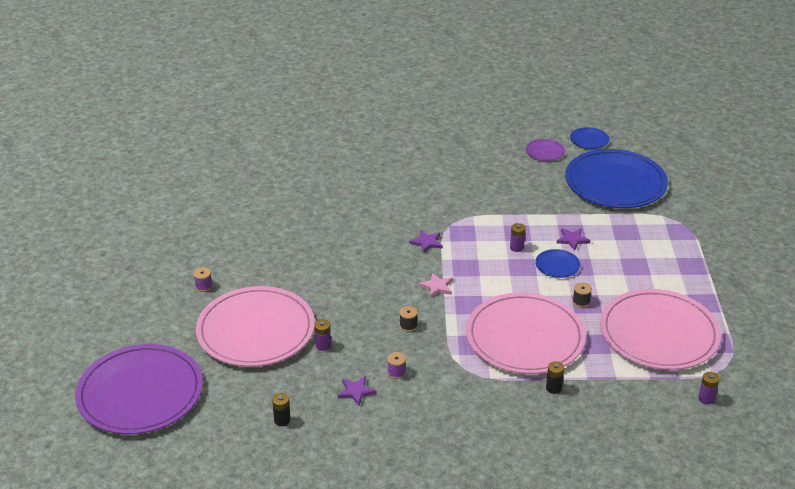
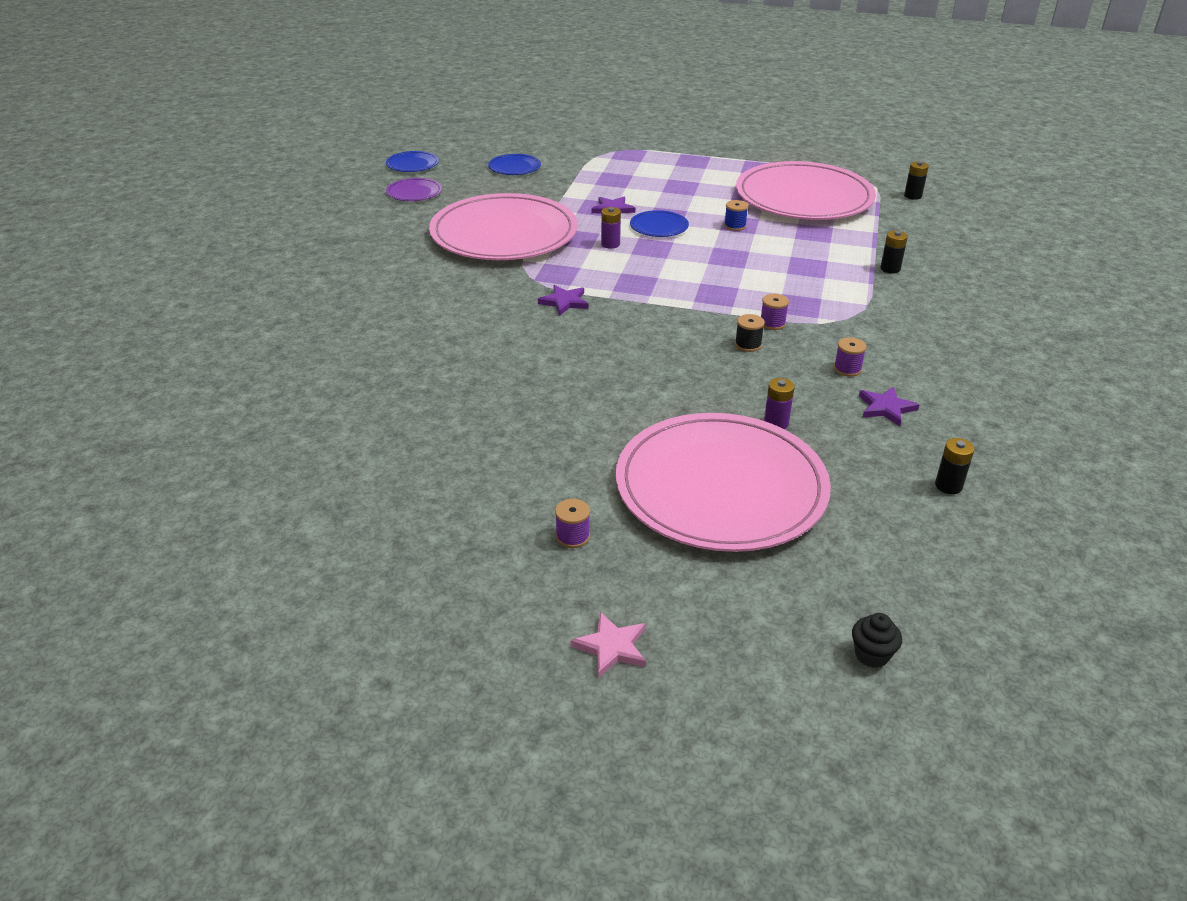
camera: 75 degrees left, 0 degrees up
(140, 393) = (871, 655): purple plate -> black cupcake
(437, 287) = (669, 310): pink star -> pink star (612, 647)
(441, 334) = (772, 323): none -> purple spool
(525, 337) = (793, 269): pink plate -> pink plate (504, 234)
(581, 301) = (735, 226): black spool -> blue spool
(615, 183) = (514, 167): blue plate -> blue plate, size x0.40
(706, 398) = (912, 196): purple battery -> black battery

